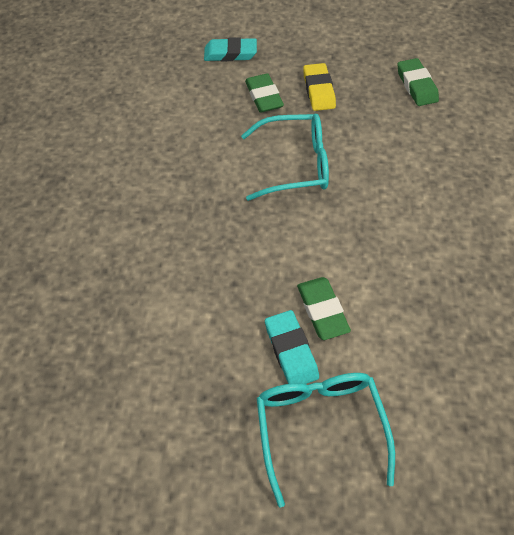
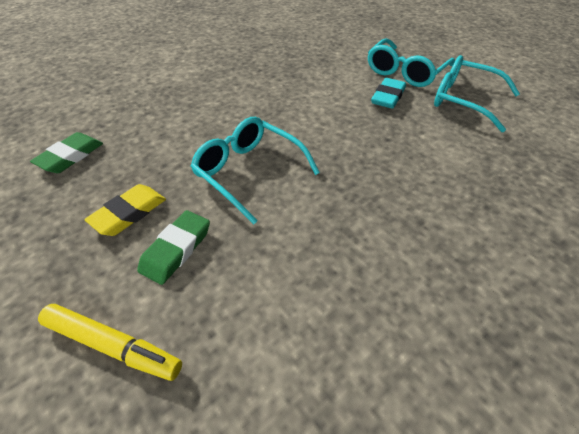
camera: 135 degrees left, 10 degrees down
(209, 420) = (464, 100): none -> turquoise glasses
(230, 53) = (112, 346): turquoise eraser -> yellow marker
(322, 310) = (349, 99): green eraser -> none

